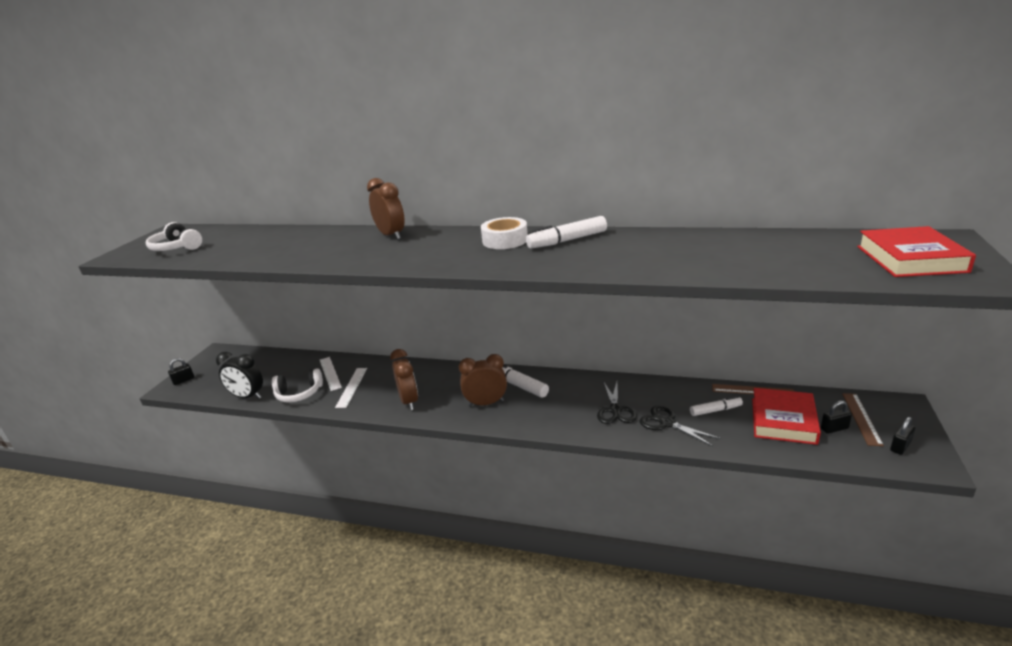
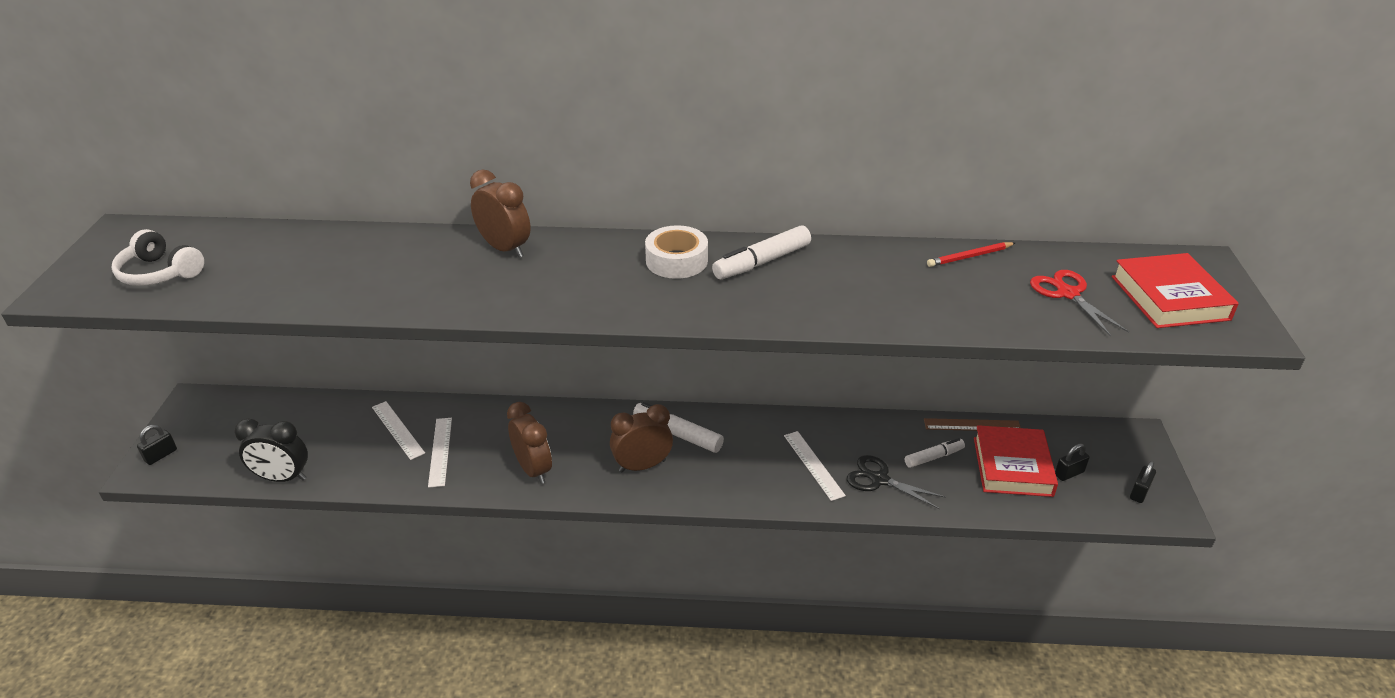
camera: 15 degrees left, 10 degrees up
(299, 394) = (363, 467): white headphones -> none
(615, 410) = (813, 465): black scissors -> white ruler
(734, 236) = (969, 257): none -> red pencil
(814, 256) = (1067, 293): none -> red scissors
(861, 418) = (1096, 457): brown ruler -> none

